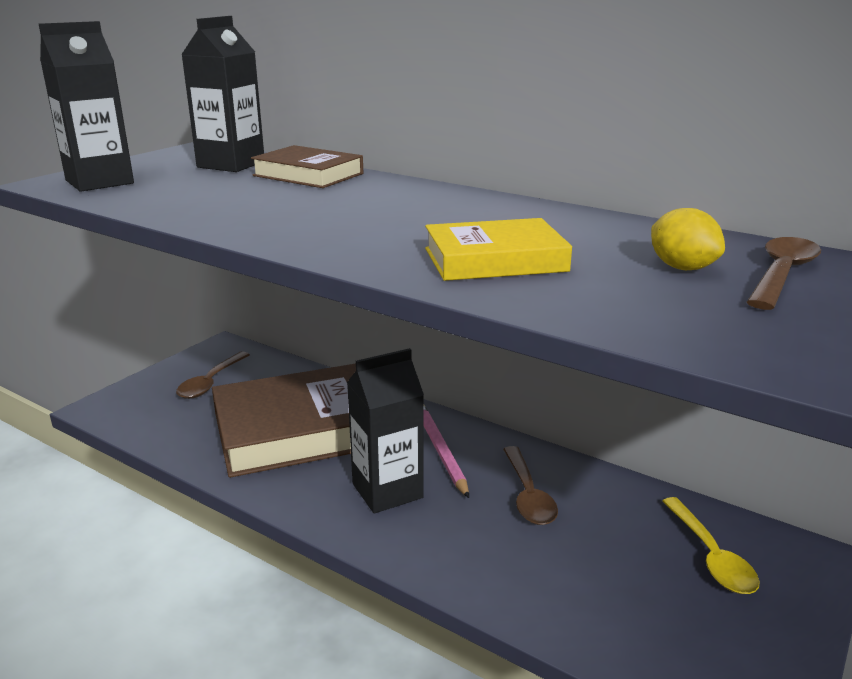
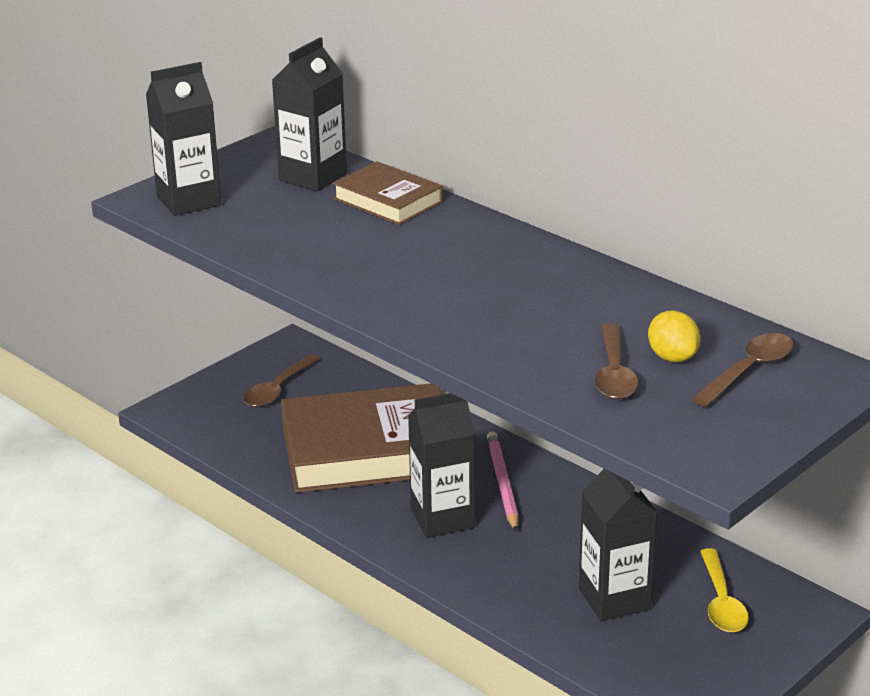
camera: 10 degrees right, 5 degrees up
(495, 260) = (524, 337): yellow book -> none
(528, 495) = (575, 535): brown spoon -> brown spoon (614, 373)
(596, 565) = (614, 599): none -> black carton

